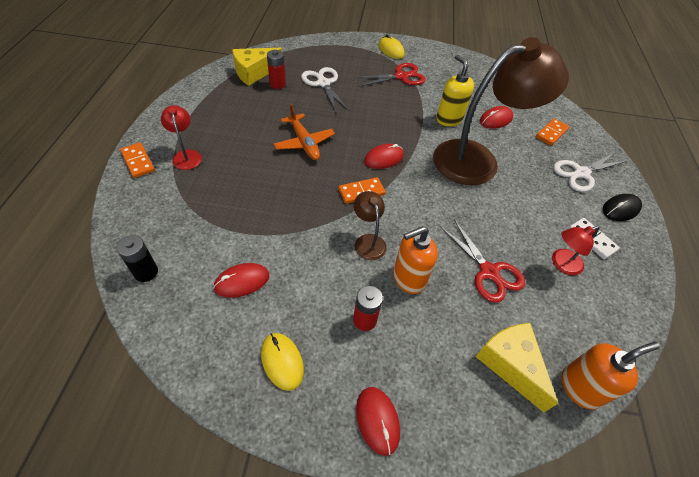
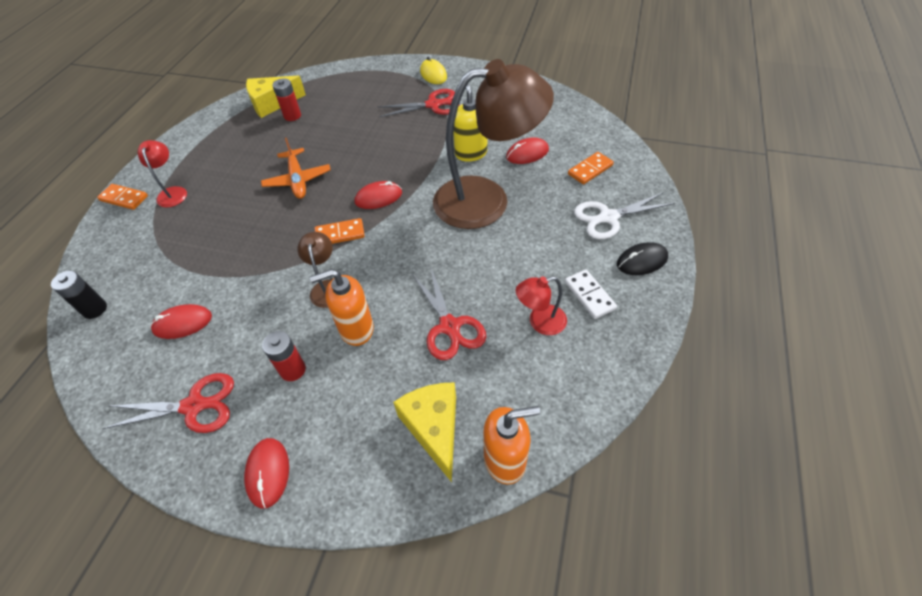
camera: 15 degrees right, 0 degrees up
(138, 161) = (124, 198): orange domino -> orange domino turned 45 degrees counterclockwise
(282, 361) = (194, 406): yellow mouse -> red scissors
(323, 83) = (342, 114): white scissors -> none

